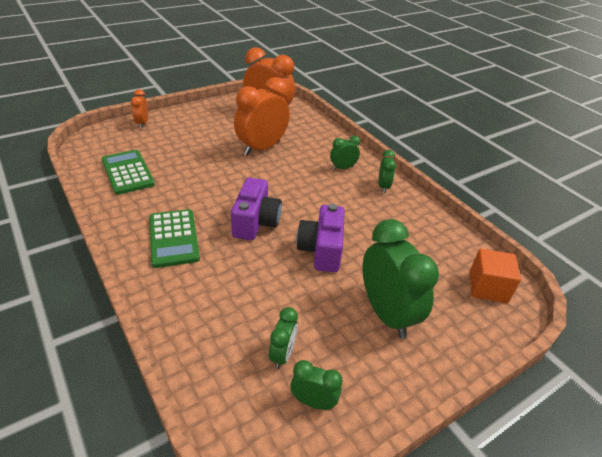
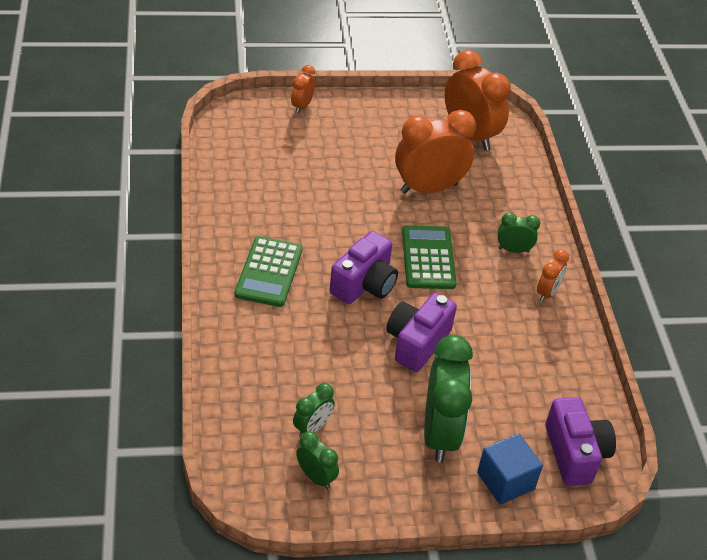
camera: 25 degrees right, 5 degrees up
(127, 172) = (256, 173): green calculator -> green calculator (428, 258)
(383, 186) = (547, 292): green clock -> orange clock
(461, 331) = (505, 481): none -> blue cube
(487, 287) = (575, 453): orange cube -> purple camera

